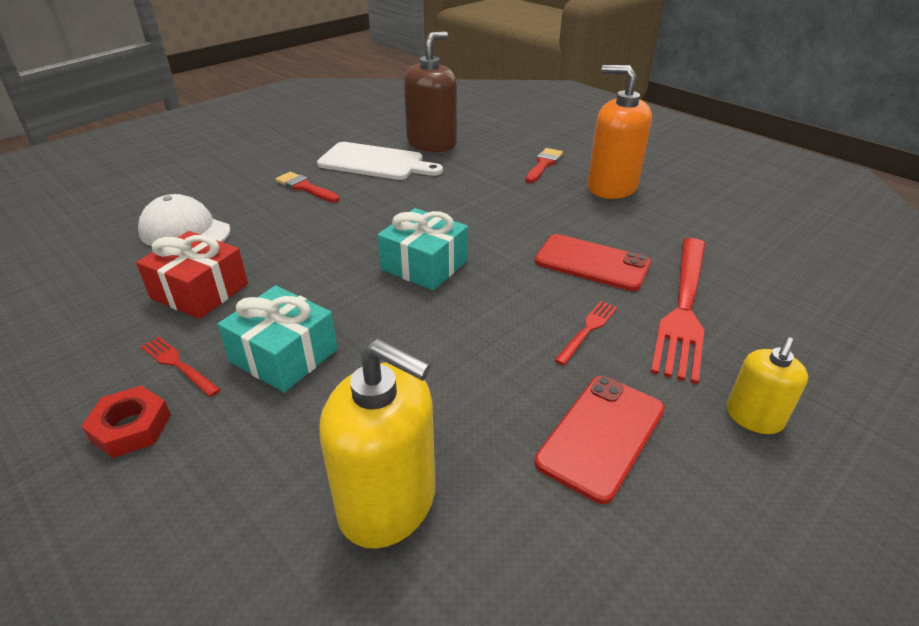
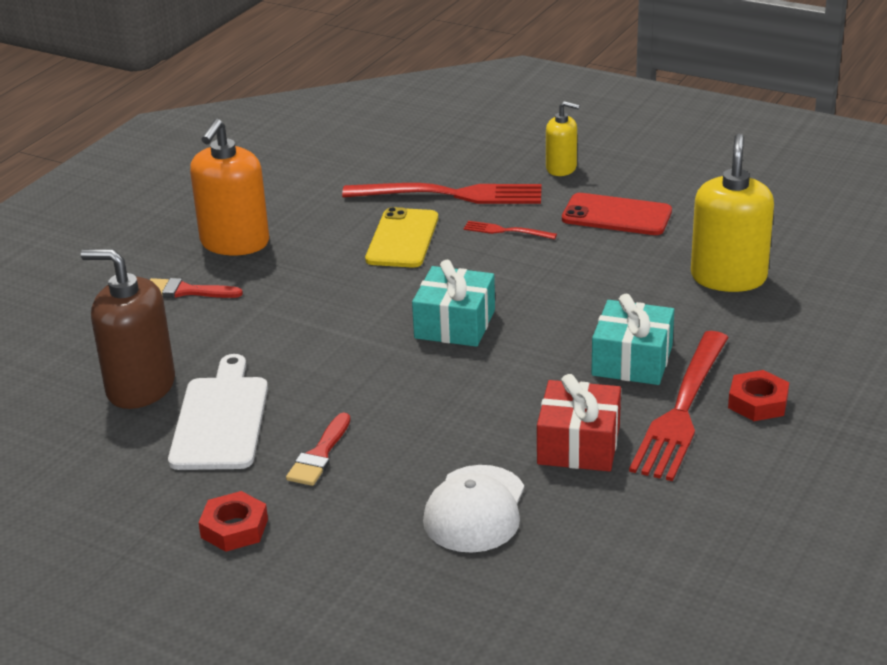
camera: 105 degrees left, 5 degrees down
(177, 364) = (681, 411): red fork -> red fork, size x2.21
(265, 157) = (234, 528): none -> red nut
(592, 263) = (402, 239): red phone -> yellow phone

